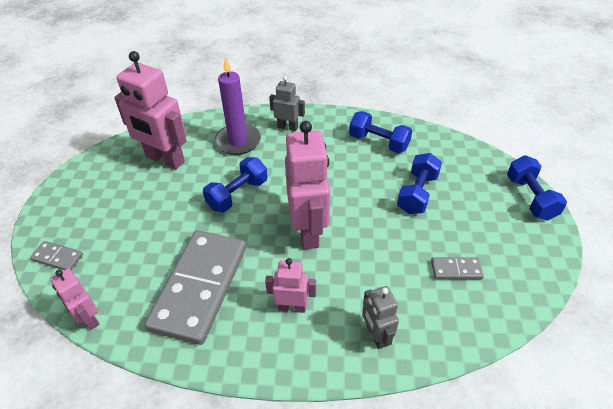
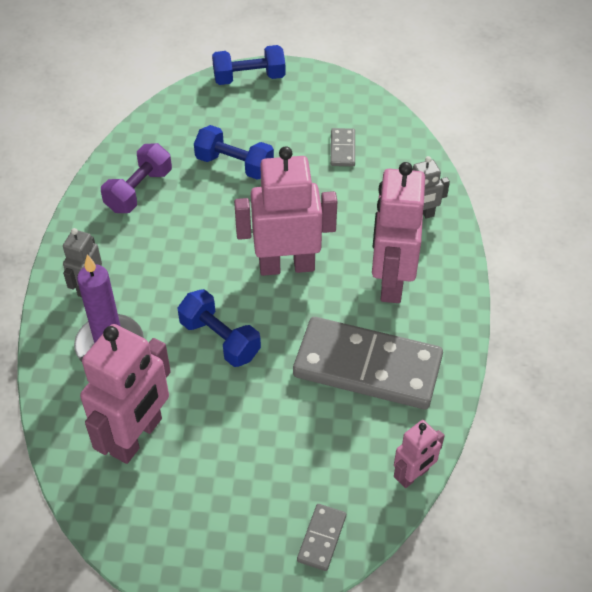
camera: 90 degrees left, 5 degrees up
(292, 307) = (391, 281): pink robot -> pink robot, size x1.90
(379, 142) = (139, 190): blue dumbbell -> purple dumbbell

